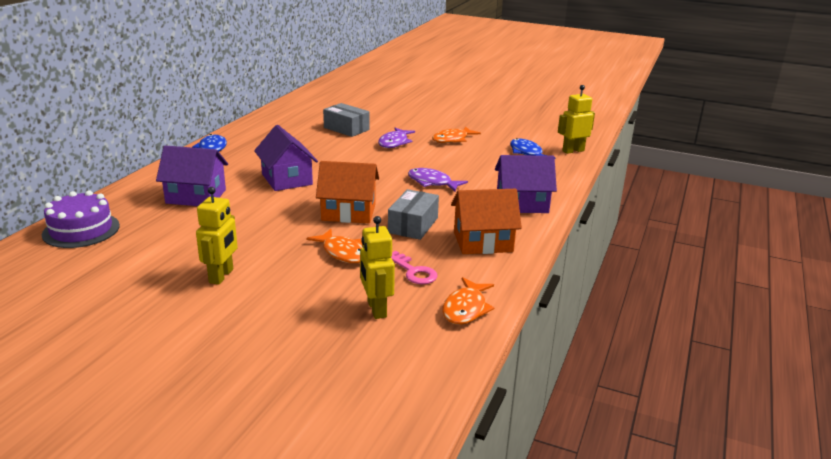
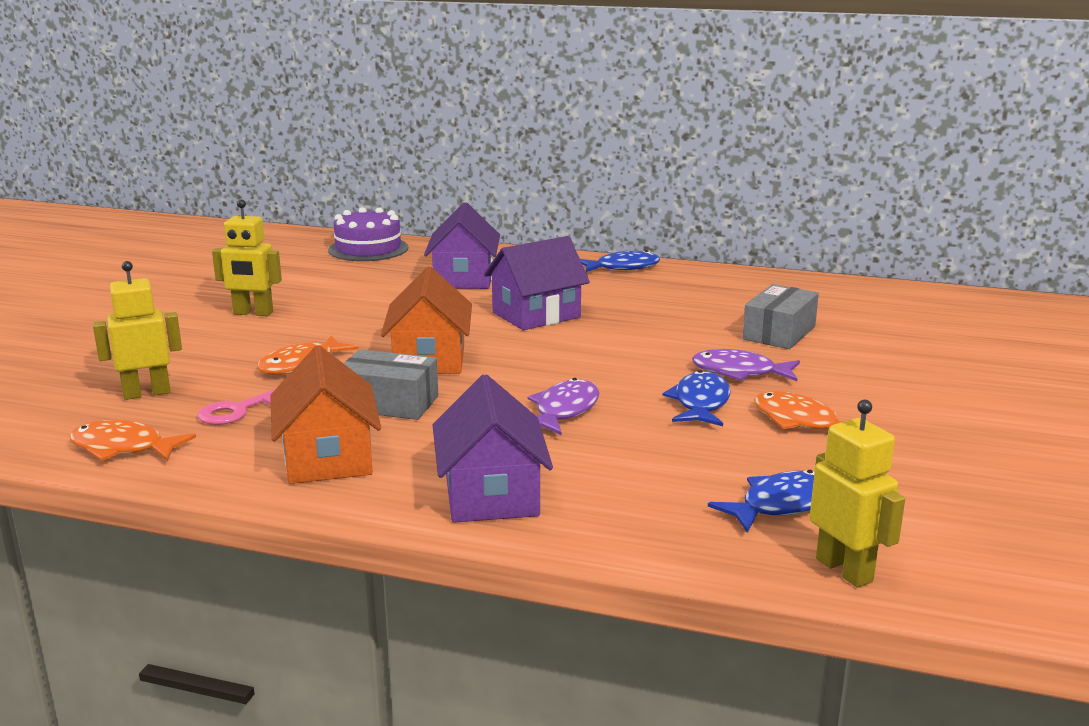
camera: 85 degrees right, 5 degrees down
(429, 154) = (700, 403): none -> blue fish

